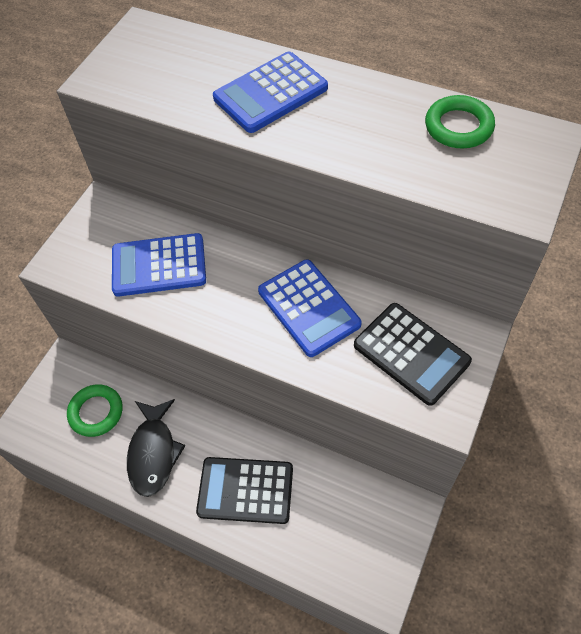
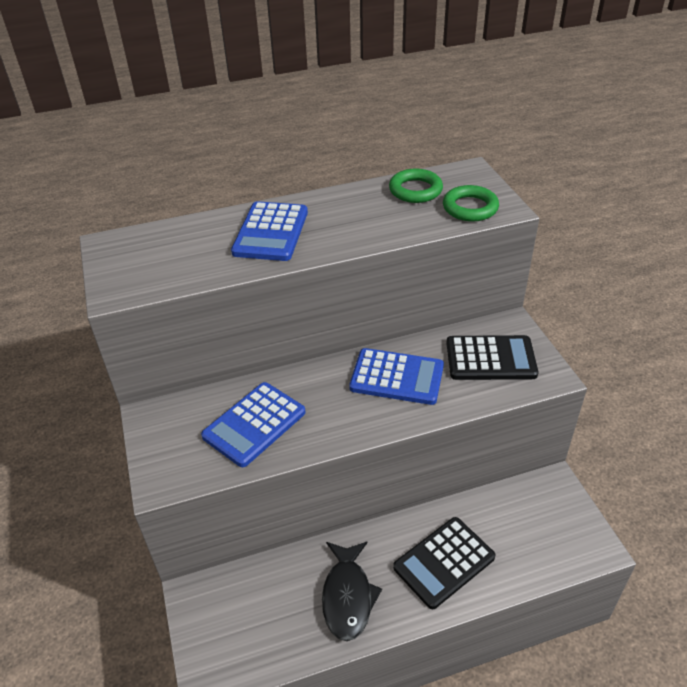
camera: 45 degrees left, 15 degrees down
(96, 412) = (265, 608): green ring -> green ring (470, 208)
(153, 453) = (348, 596): black fish -> black fish turned 45 degrees clockwise

